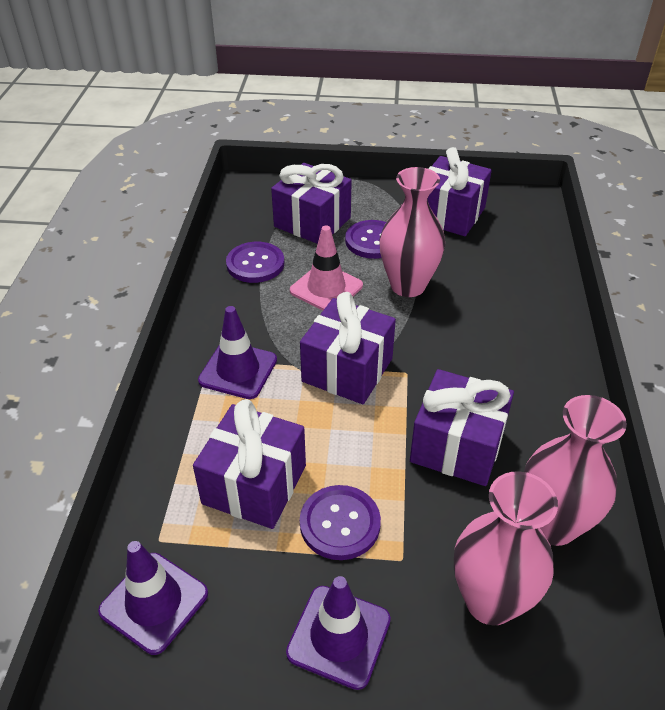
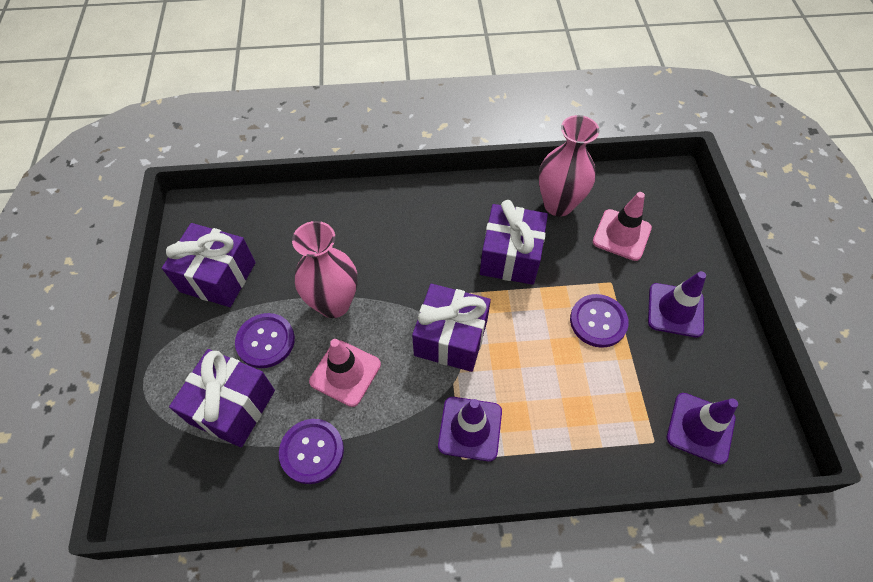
camera: 100 degrees left, 15 degrees up
(254, 484) = (585, 385): purple gift -> none
(490, 601) = (621, 235): pink vase -> pink traffic cone

